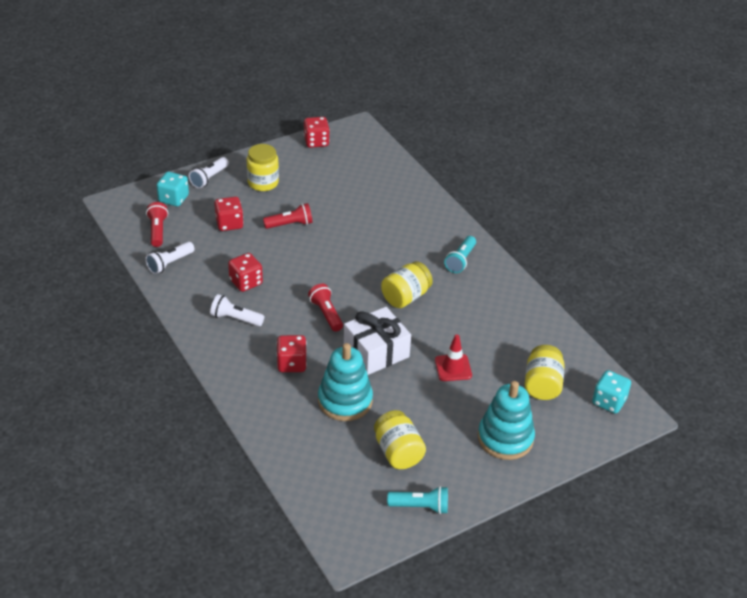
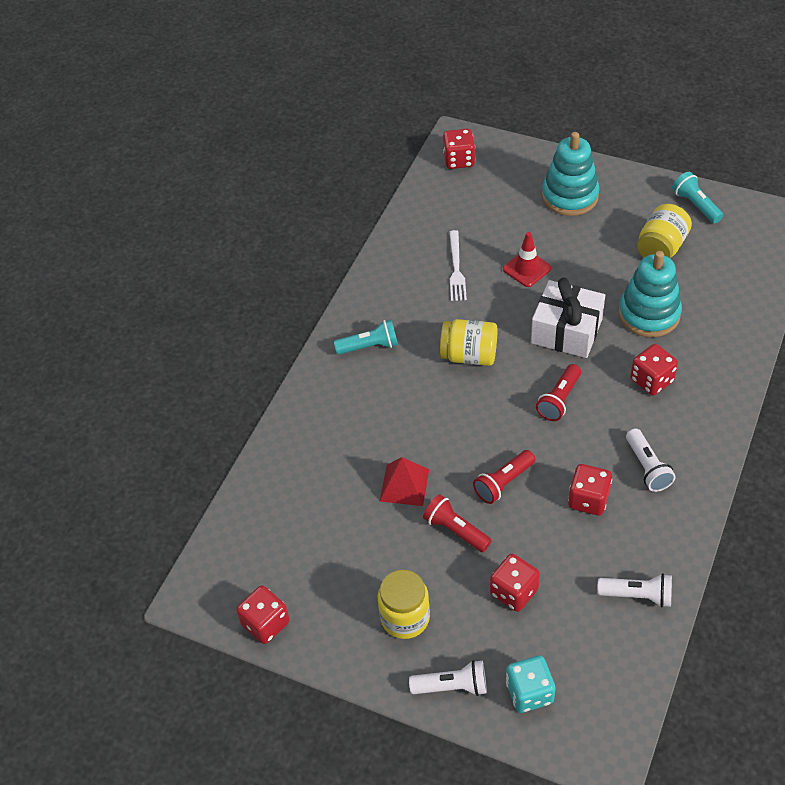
camera: 120 degrees left, 10 degrees up
(157, 231) = (601, 657): red flashlight -> red flashlight (503, 483)
(341, 222) = (404, 485): none -> red pyramid
(489, 334) = (456, 269): none -> white fork
(542, 385) = (483, 205): yellow jar -> none
(609, 402) = (459, 160): turquoise dice -> red dice

